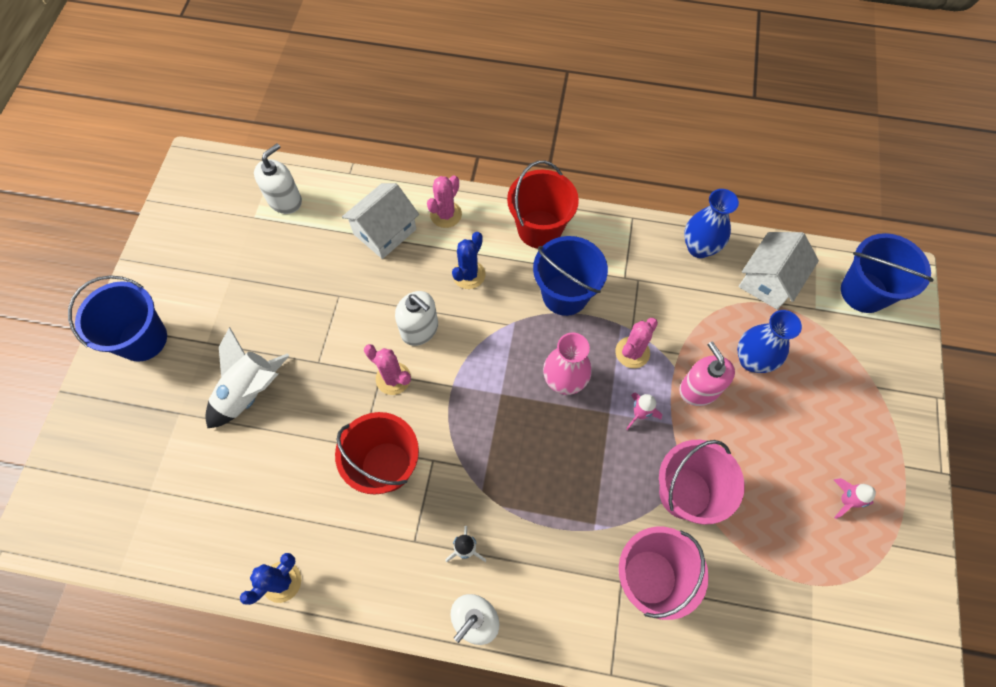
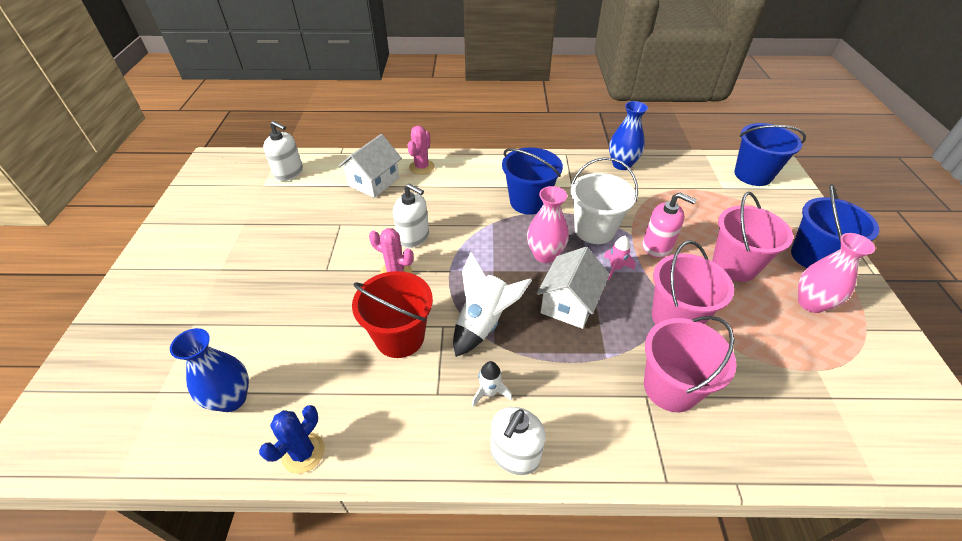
camera: 10 degrees left, 20 degrees down
(143, 339) = (160, 274): blue bucket -> blue bucket (813, 256)
(250, 392) = (263, 299): white rocket -> white rocket (484, 322)
(285, 200) = (289, 173): white soap dispenser -> white soap dispenser turned 90 degrees clockwise
(468, 274) = (447, 199): blue cactus -> none
(539, 229) = (497, 167): red bucket -> none
(632, 352) = (594, 230): pink cactus -> white bucket
(699, 389) = (657, 246): pink soap dispenser -> pink soap dispenser turned 150 degrees clockwise
(752, 360) = (690, 223): blue vase -> blue vase (231, 399)
(768, 280) = (681, 176): white house -> white house (569, 303)
(779, 433) = (734, 265): none -> pink bucket
(846, 500) = (811, 303): pink rocket -> pink vase

